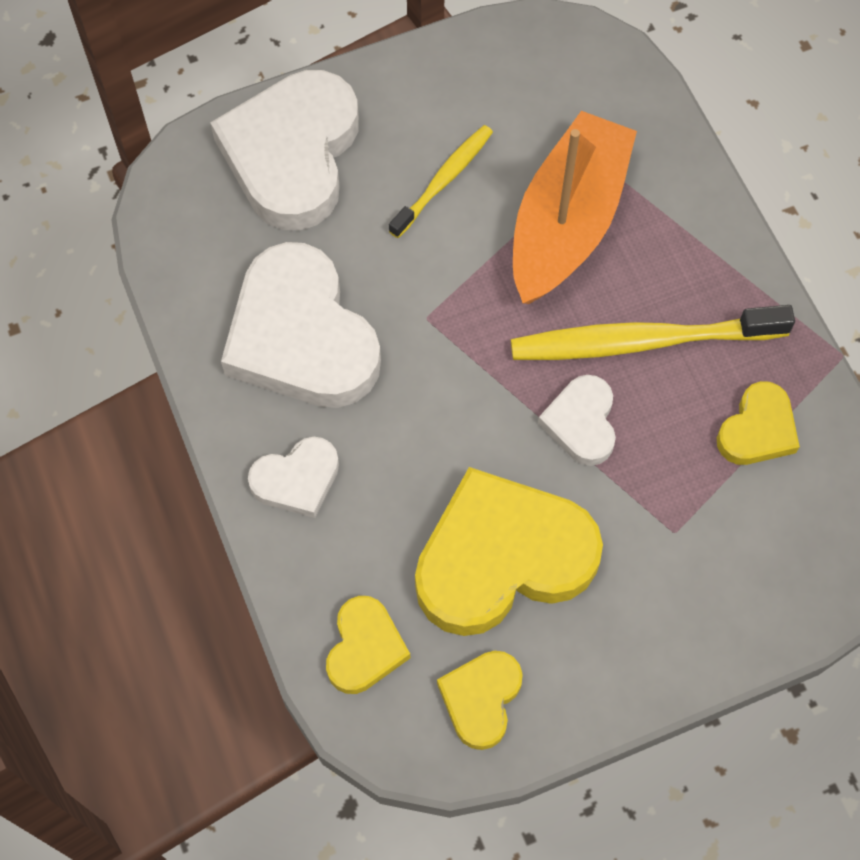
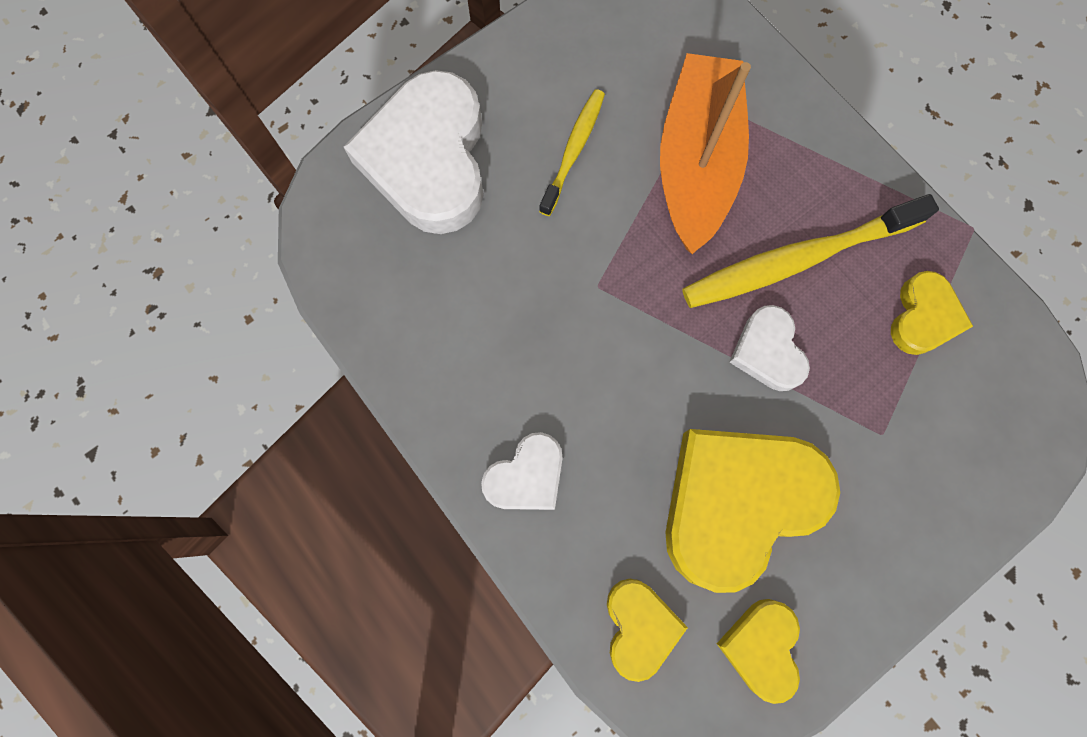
camera: 15 degrees left, 10 degrees up
(301, 337) = (489, 334): white heart -> none

